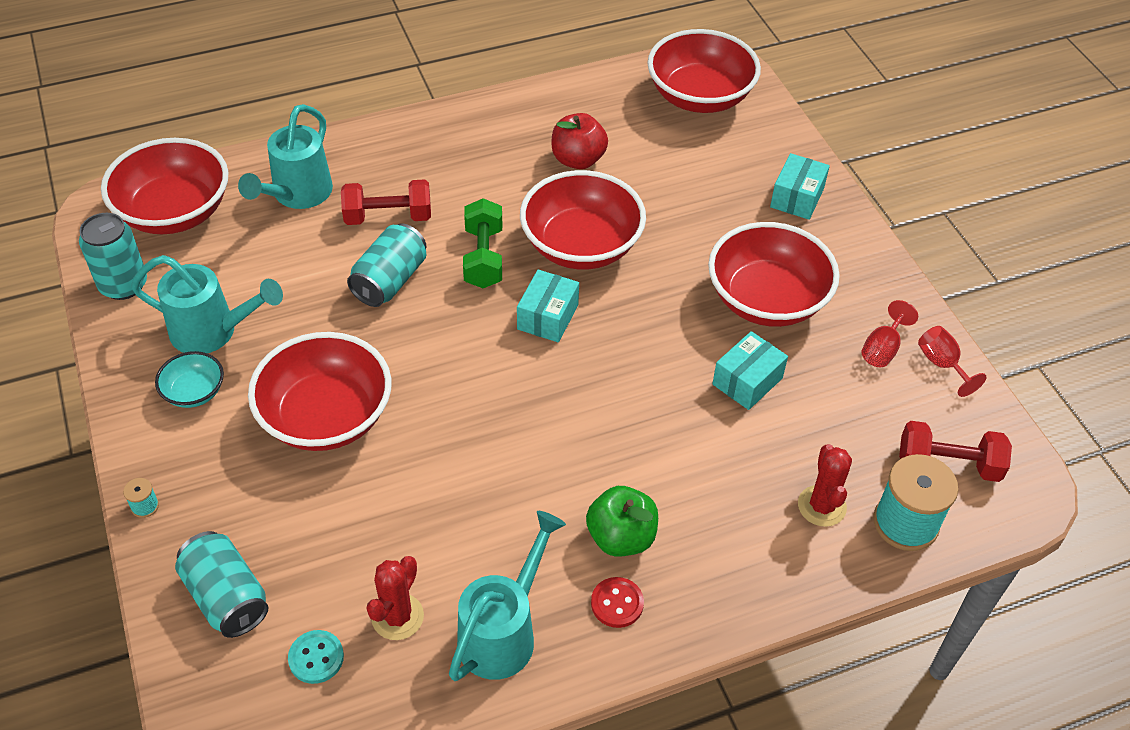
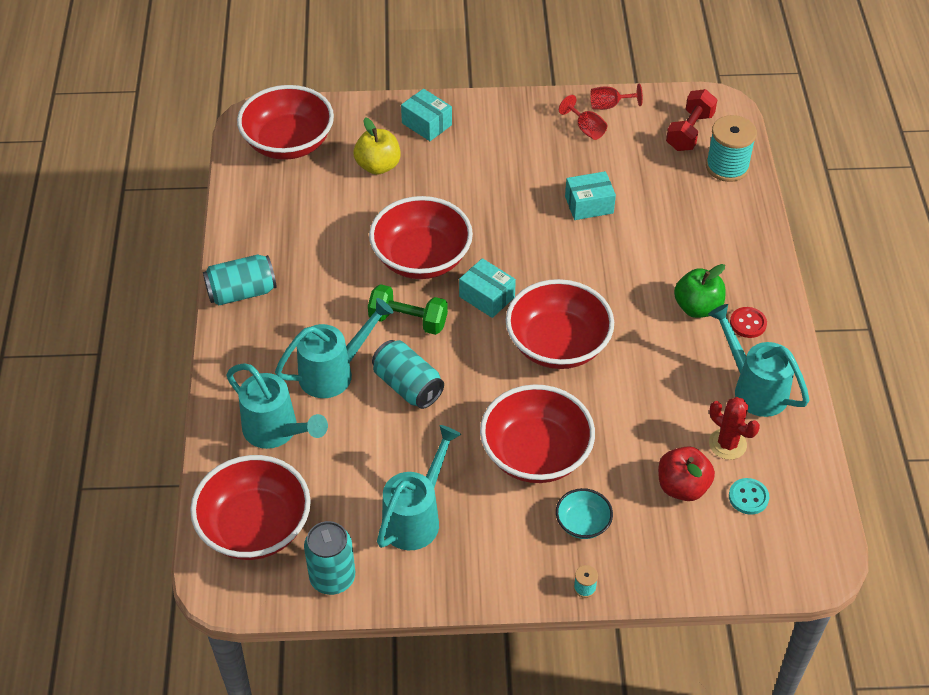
camera: 70 degrees left, 0 degrees up
(194, 392) = (478, 539): turquoise bowl -> turquoise bowl (582, 523)
(226, 597) = (684, 544): turquoise can -> turquoise can (242, 292)
(388, 217) = (333, 372): red dumbbell -> turquoise watering can
(578, 160) = (324, 235): red apple -> red apple (682, 487)
(705, 174) = (378, 166): none -> yellow apple
(747, 381) = (589, 205): turquoise box -> turquoise box turned 75 degrees counterclockwise
(766, 300) = (519, 172): red bowl -> red bowl (557, 345)
(821, 506) = (703, 201): red cactus -> none

